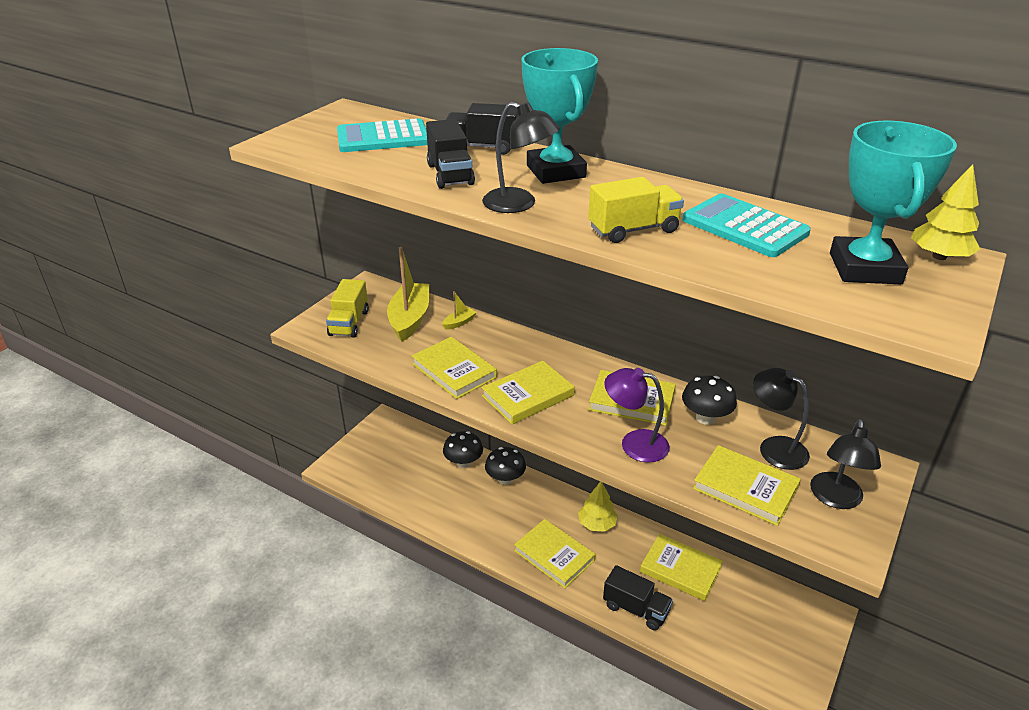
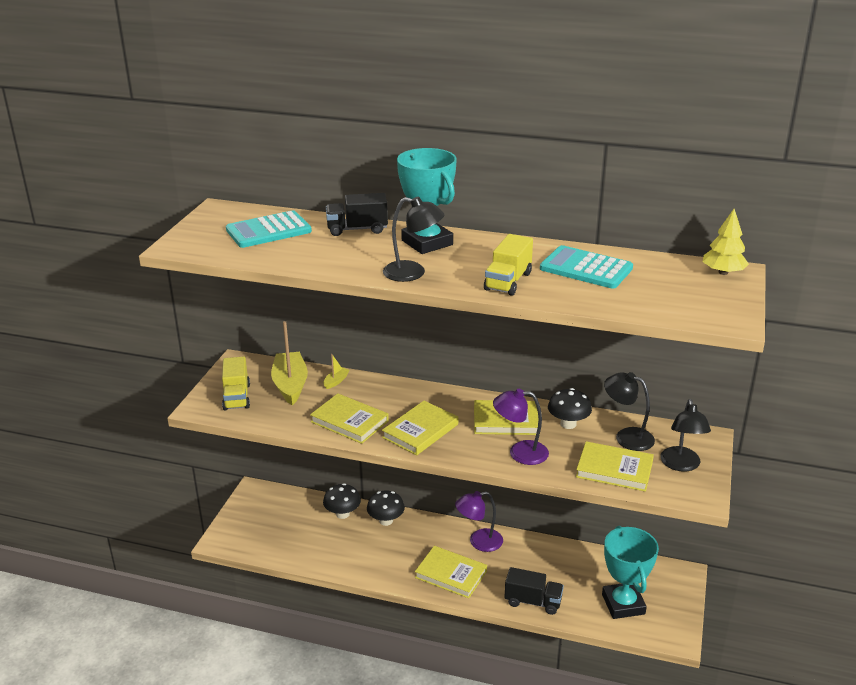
camera: 15 degrees left, 5 degrees down
(450, 174) = (344, 256): black truck -> none
(597, 524) = (479, 542): yellow tree -> purple lamp
(633, 230) = (508, 281): yellow truck -> yellow truck turned 150 degrees clockwise
(680, 569) = (560, 564): yellow book -> none
(865, 268) = (677, 288): turquoise trophy -> turquoise trophy (623, 604)

